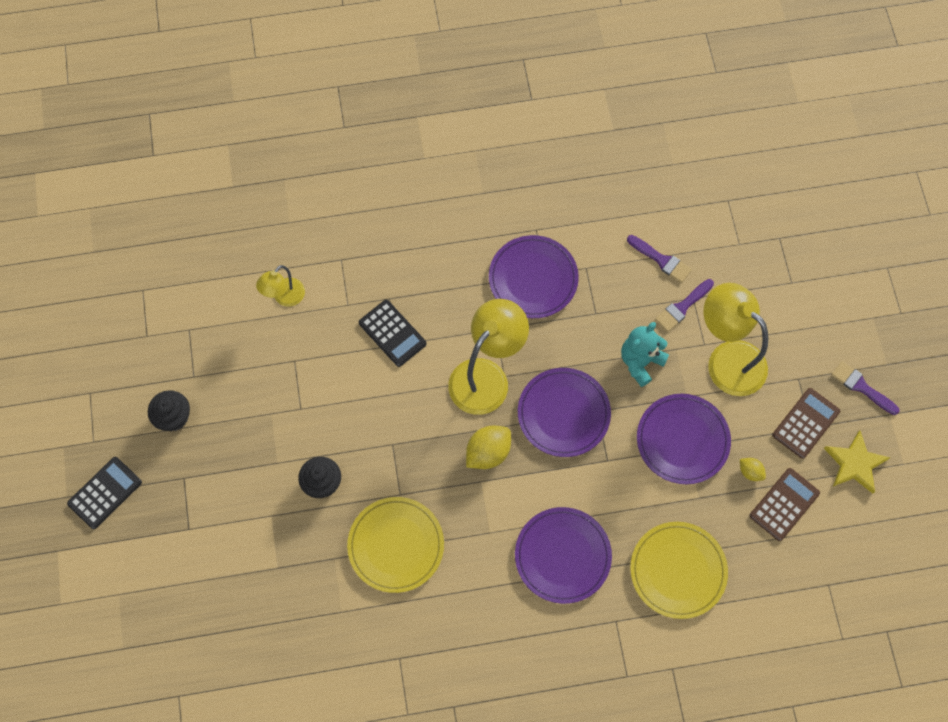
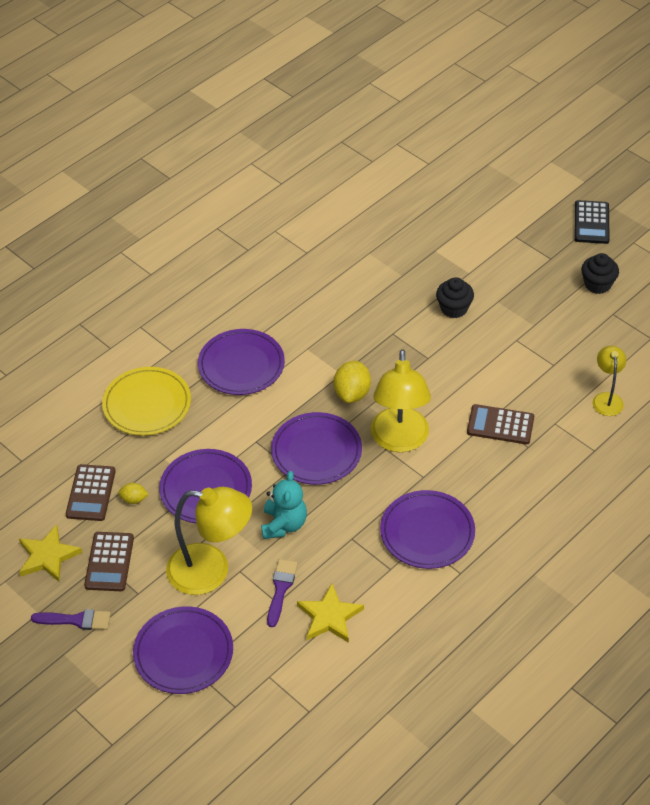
camera: 145 degrees right, 20 degrees down
(392, 333) = (500, 425): black calculator -> brown calculator
(396, 545) = (366, 305): yellow plate -> none
(661, 260) = (329, 616): purple brush -> yellow star
(792, 304) = (183, 653): none -> purple plate

